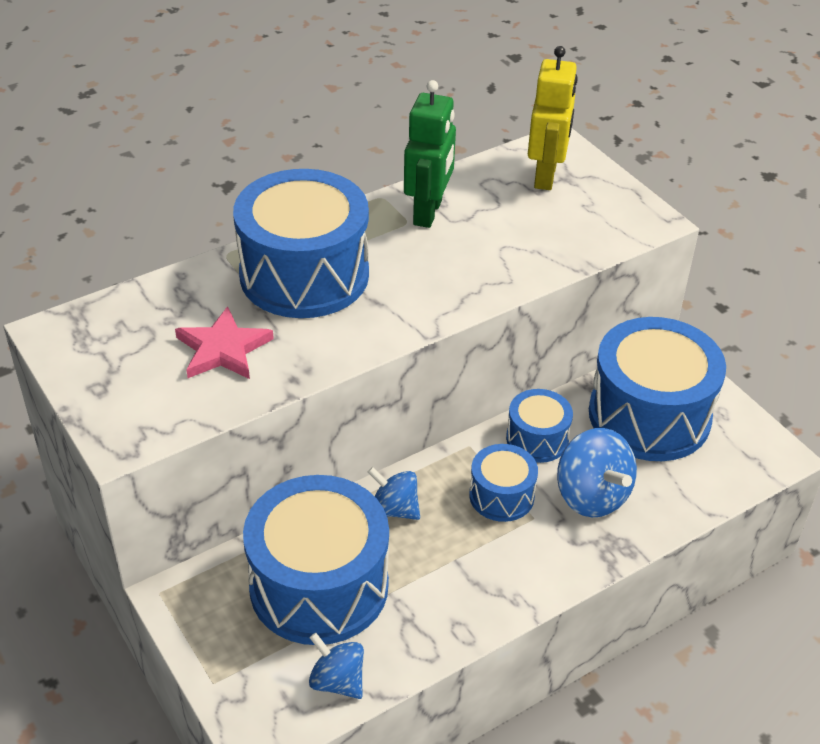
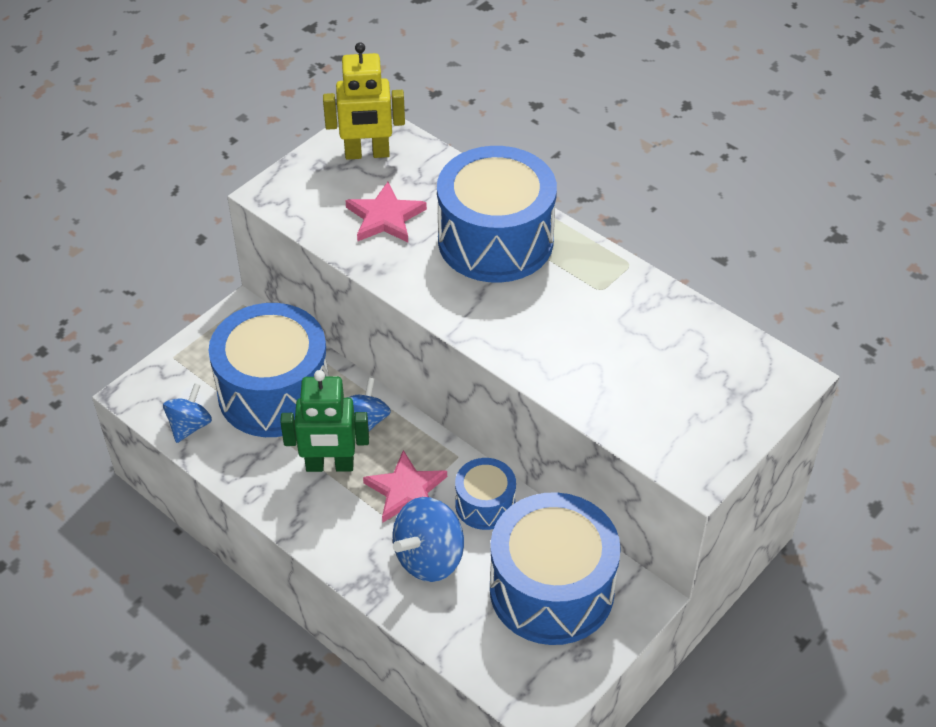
camera: 75 degrees right, 5 degrees up
(428, 212) = (622, 300): green robot -> green robot (330, 465)
(501, 496) = (406, 491): blue drum -> pink star
(546, 176) = (728, 376): yellow robot -> yellow robot (367, 154)

